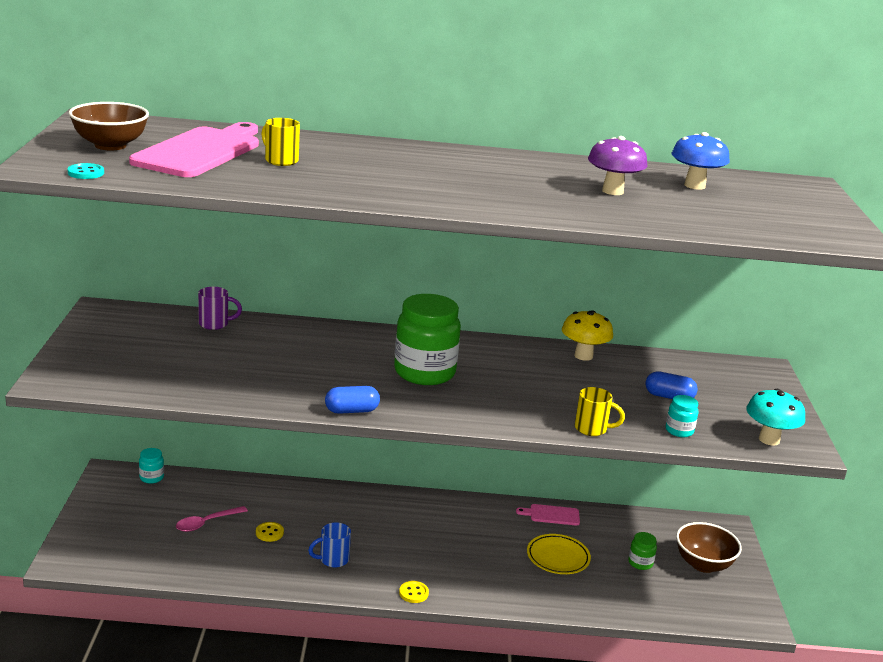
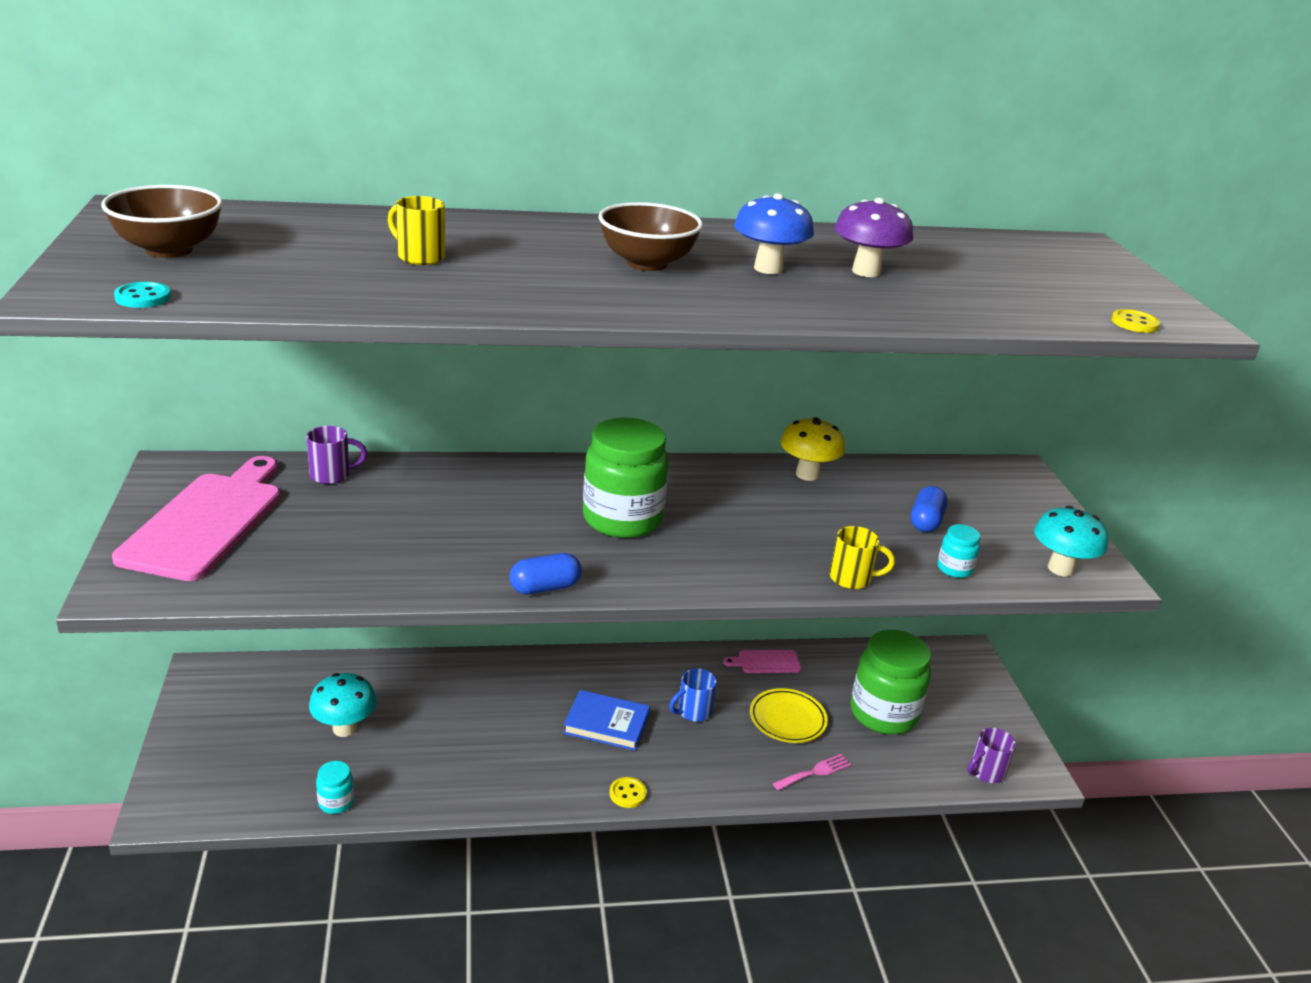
camera: 10 degrees left, 5 degrees up
(151, 477) = (260, 671): turquoise jar -> turquoise jar (336, 802)
(200, 151) = (303, 250): pink cutting board -> pink cutting board (206, 521)
(206, 523) = (345, 728): pink spoon -> turquoise mushroom
(269, 533) = (429, 732): yellow button -> yellow button (1134, 323)
(333, 559) = (517, 760): blue mug -> blue mug (693, 712)
(409, 543) = (606, 724): none -> blue book
(570, 597) = (815, 772): none -> pink fork
(640, 563) = (883, 714): green jar -> green jar, size x2.28
(669, 397) = (925, 521): blue capsule -> blue capsule turned 75 degrees counterclockwise
(694, 186) = (957, 256): blue mushroom -> blue mushroom (768, 269)
(703, 564) = (954, 706): brown bowl -> brown bowl (647, 263)
(715, 615) = (986, 772): none -> purple mug

